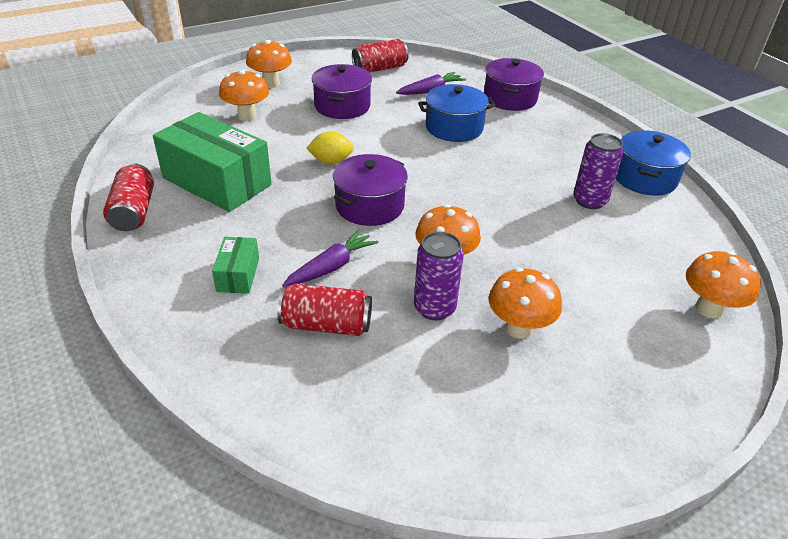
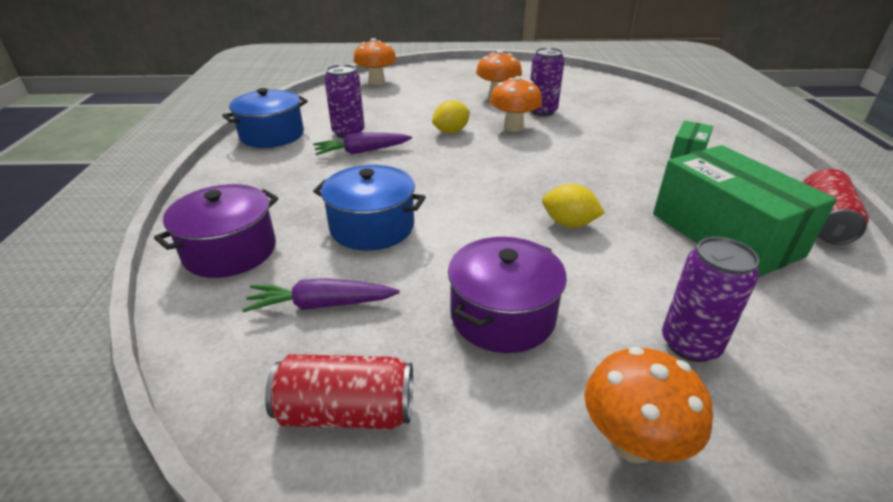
camera: 150 degrees left, 5 degrees down
(247, 116) = (690, 344): orange mushroom -> purple can
(326, 324) = (621, 119): red can -> none
(331, 267) = (606, 142): purple carrot -> purple carrot (362, 151)
(369, 206) = (549, 171): purple pot -> none
(501, 232) = (451, 131): none -> yellow lemon

